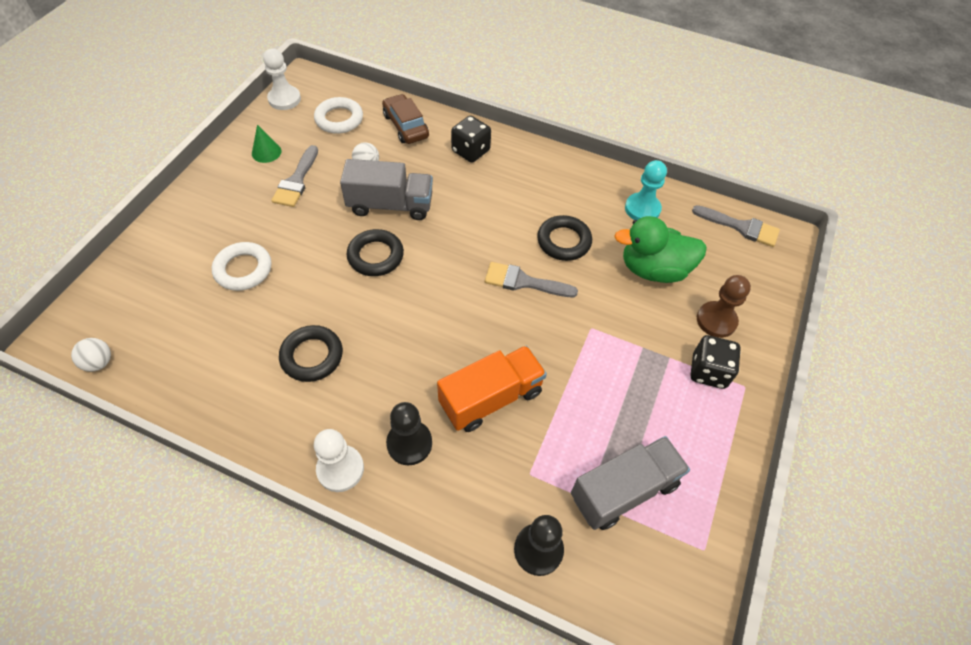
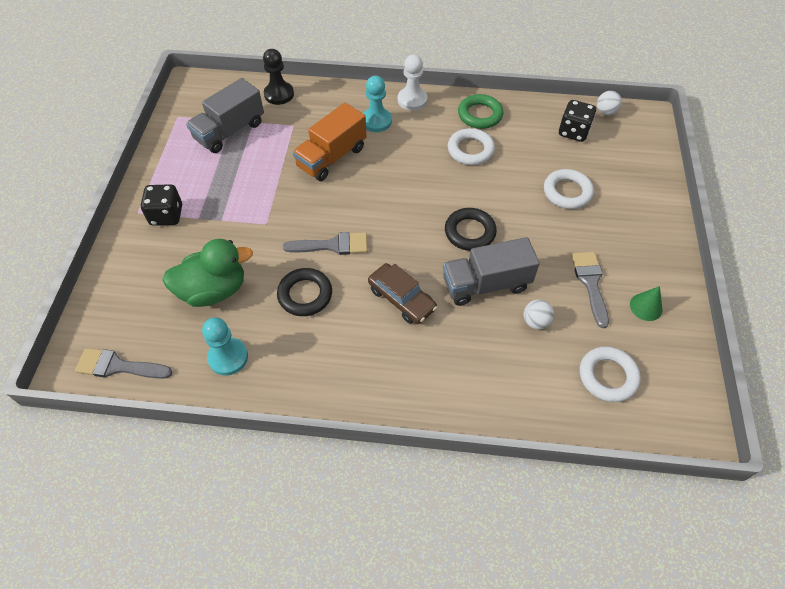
camera: 165 degrees right, 0 degrees up
(263, 410) = (480, 115): none -> green ring
(284, 99) = (690, 386): white pawn -> none
(312, 356) = (470, 150): black ring -> white ring
(406, 126) = (528, 391): brown car -> brown car (401, 299)
(409, 443) = (376, 121): black pawn -> turquoise pawn
(470, 151) = (437, 378): black dice -> black dice (573, 132)
(716, 320) = (156, 258): brown pawn -> none

